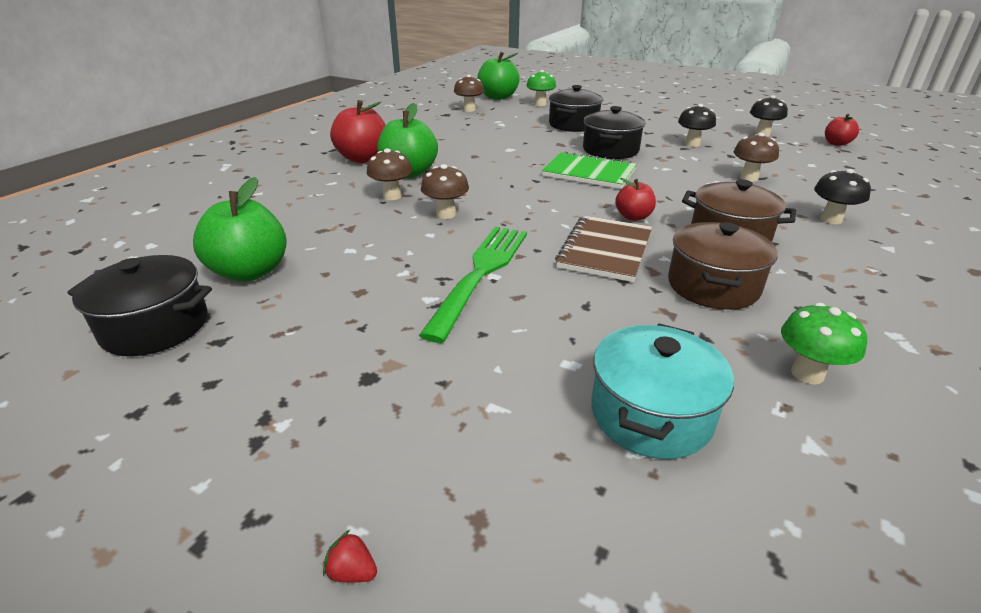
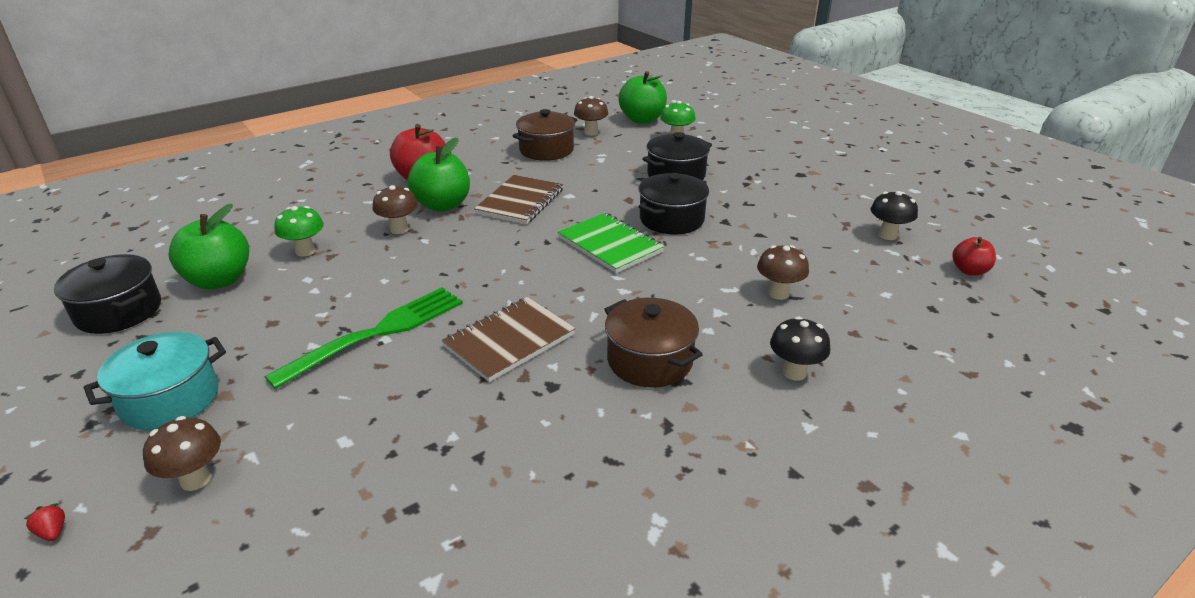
camera: 25 degrees right, 0 degrees up
(446, 214) = (420, 261): brown mushroom -> brown mushroom (195, 479)
(475, 159) = (520, 202): none -> brown notebook
(633, 217) = (585, 310): red apple -> none
(651, 414) = (348, 505): turquoise pot -> turquoise pot (170, 399)
(692, 144) = (777, 231): black mushroom -> none
(712, 286) = (556, 409): brown pot -> brown pot (546, 150)
(807, 374) = (518, 522): green mushroom -> green mushroom (305, 251)

